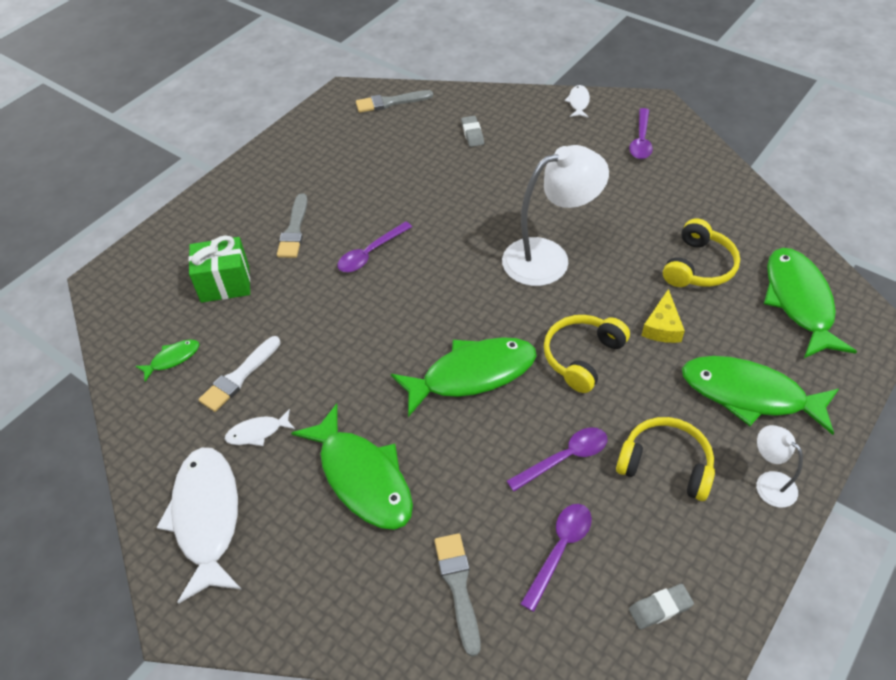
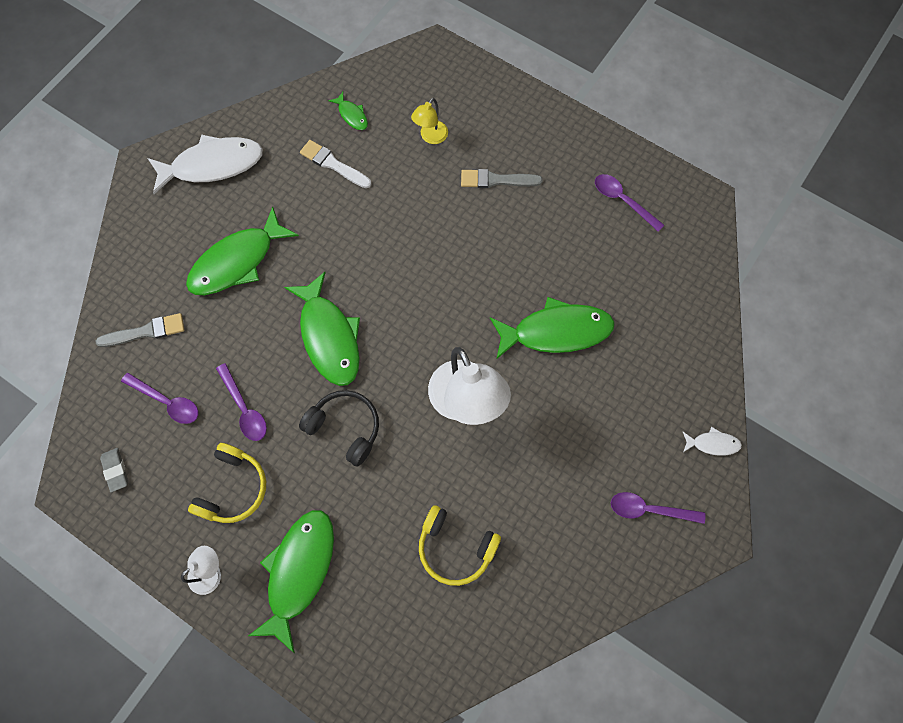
camera: 85 degrees right, 20 degrees up
(225, 284) = (430, 137): green gift -> yellow lamp
(257, 432) = (281, 185): white fish -> none
(370, 253) = (468, 246): purple spoon -> purple spoon (622, 200)
(390, 102) = (692, 245): grey brush -> none
(472, 134) = (646, 329): grey eraser -> none
(582, 357) = (345, 428): yellow headphones -> black headphones
(662, 326) = (378, 502): yellow cheese -> none
(799, 301) = (408, 643): green fish -> green fish (556, 331)

